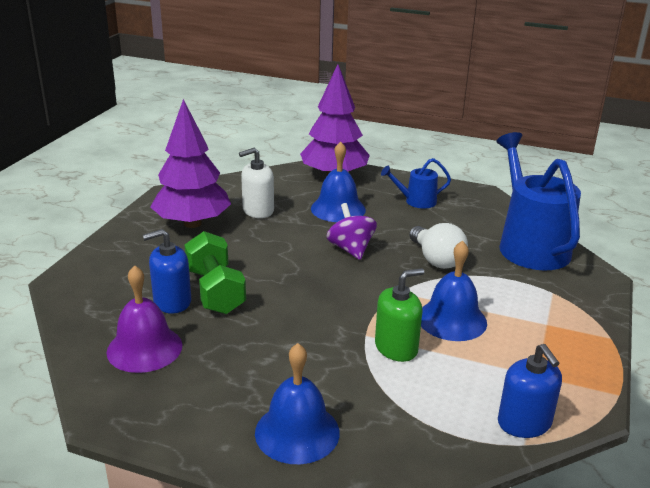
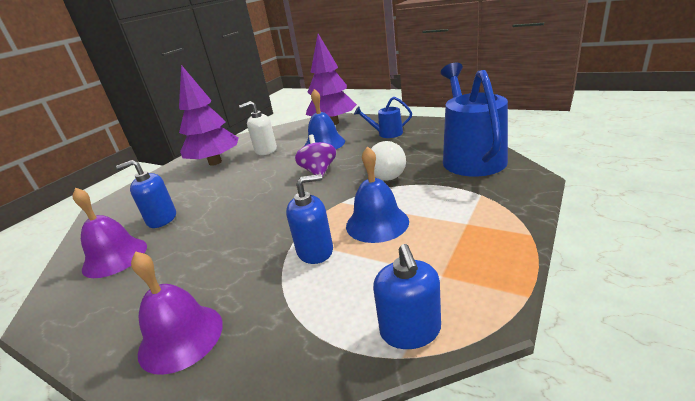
camera: 15 degrees right, 0 degrees up
(215, 291) = (198, 209): green dumbbell -> none
(297, 432) = (181, 337): blue bell -> purple bell
(396, 348) = (315, 251): green soap dispenser -> blue soap dispenser

